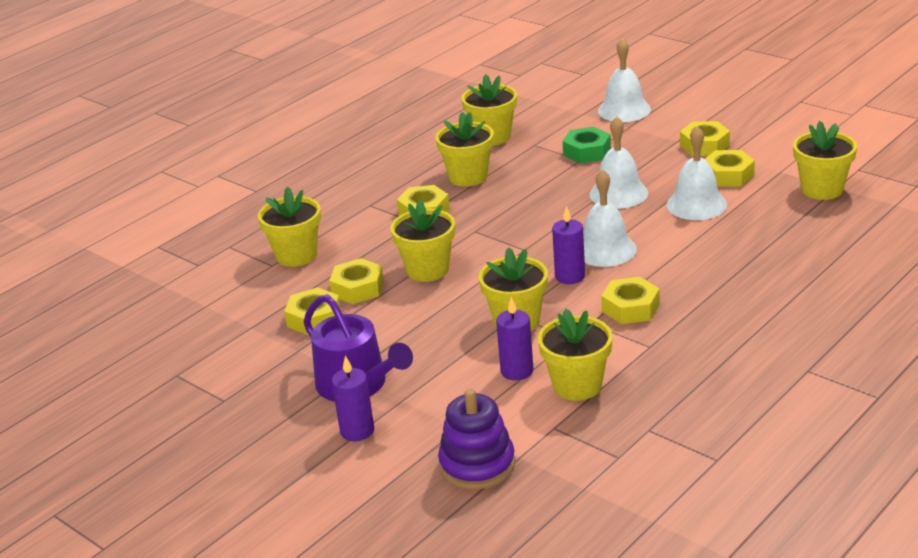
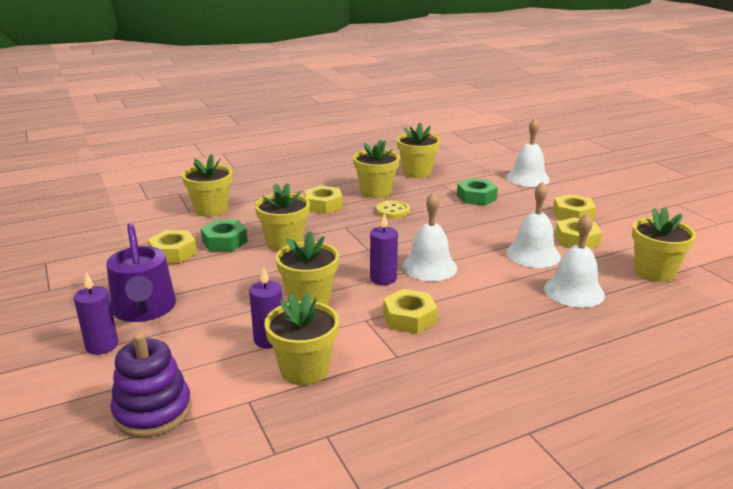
camera: 20 degrees right, 5 degrees down
(357, 288) = (224, 241): yellow nut -> green nut
(509, 196) = (393, 211): none -> yellow button
(618, 193) = (476, 230): white bell -> white bell (574, 291)

